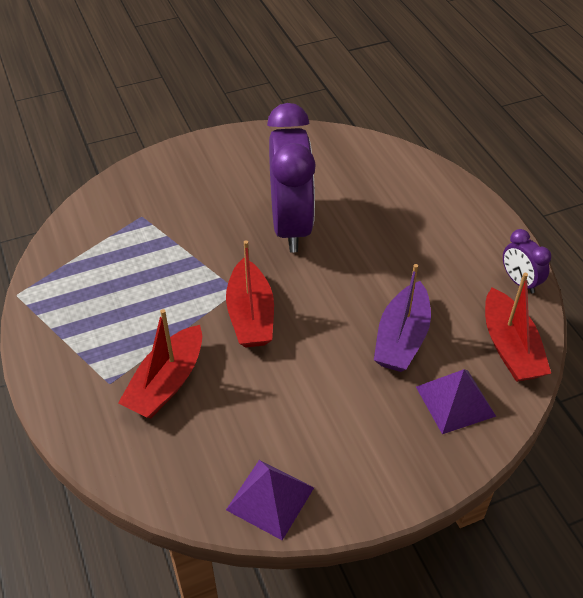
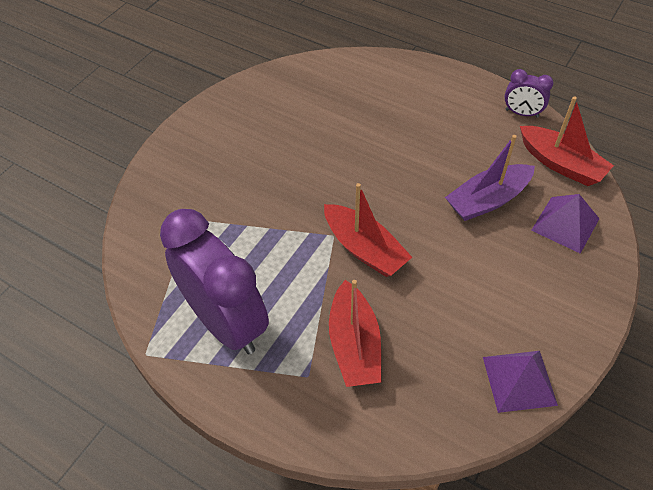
camera: 35 degrees left, 5 degrees up
(291, 226) = (324, 159): purple clock -> purple clock (226, 322)
(401, 338) = (487, 200): purple boat -> purple boat turned 75 degrees clockwise

